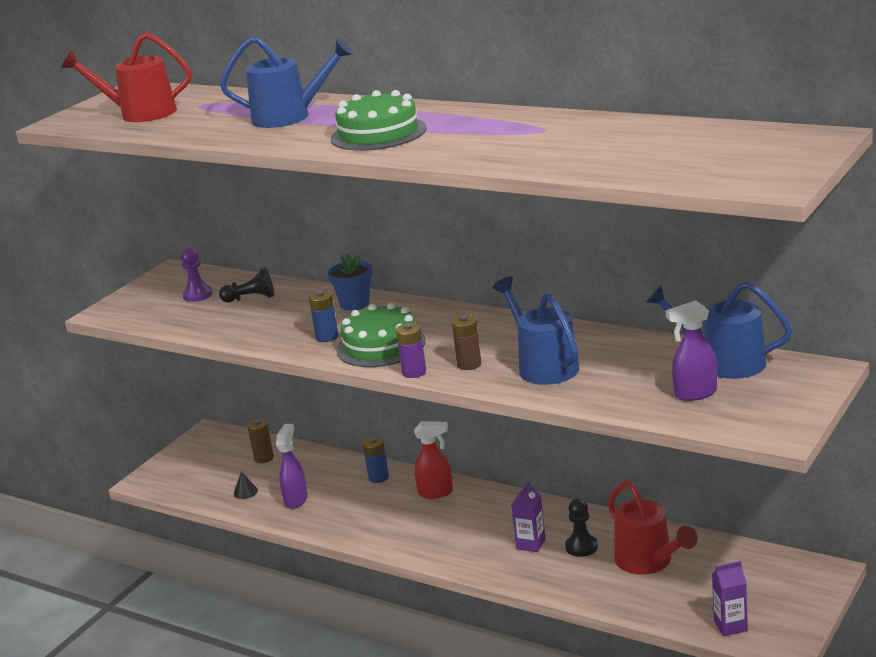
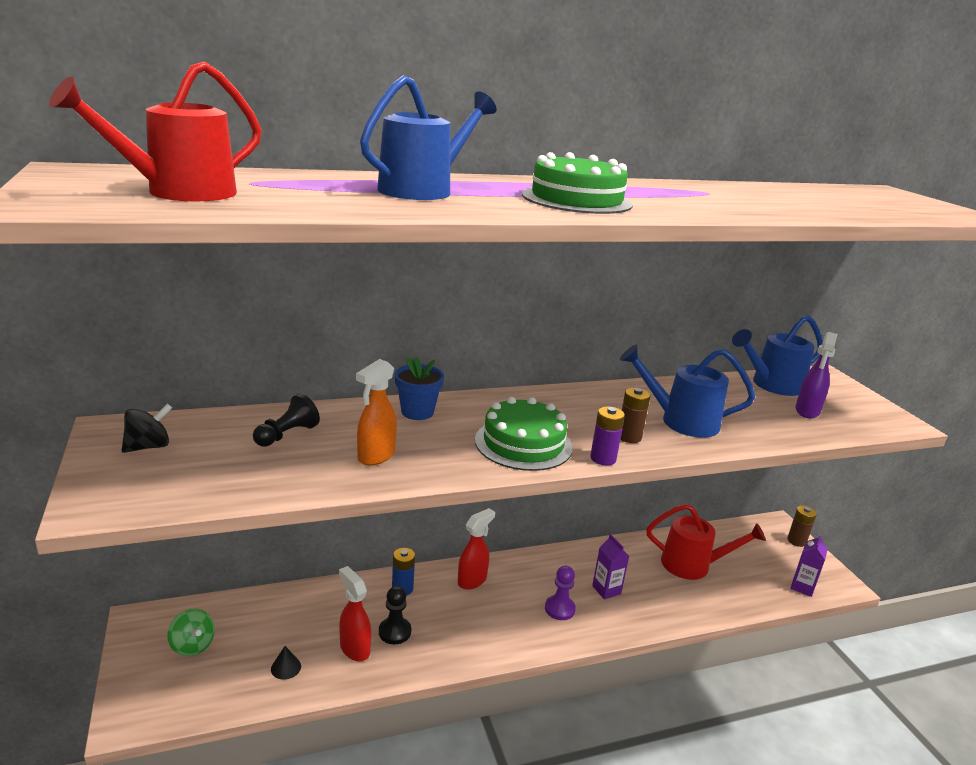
camera: 55 degrees left, 0 degrees up
(173, 286) = (148, 446): none -> black spinning top
(197, 295) = (206, 448): purple pawn -> purple pawn (559, 609)
(215, 458) = (192, 645): none -> green spinning top
(264, 458) = (254, 620): brown battery -> brown battery (796, 541)
(275, 326) = (376, 456): none -> orange spray bottle
(296, 499) = (354, 648): purple spray bottle -> red spray bottle
(327, 337) = (455, 451): blue battery -> none
(581, 547) = (639, 575): black pawn -> black pawn (395, 632)

